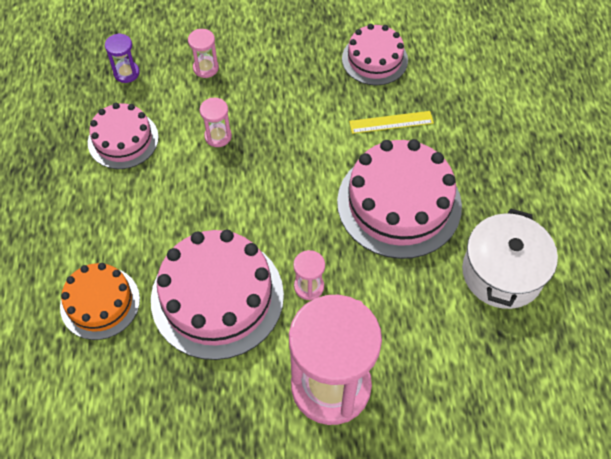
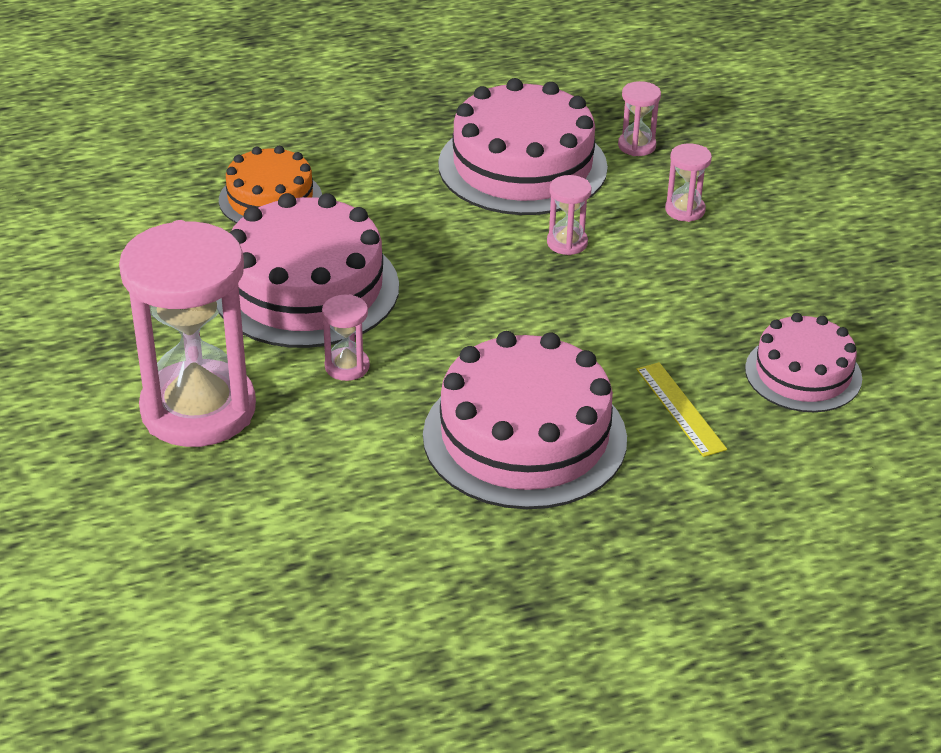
camera: 75 degrees right, 20 degrees down
(123, 140) = (522, 166): pink cake -> pink cake, size x1.68
(126, 73) = (636, 146): purple hourglass -> pink hourglass
(502, 273) = (437, 568): white pot -> none

